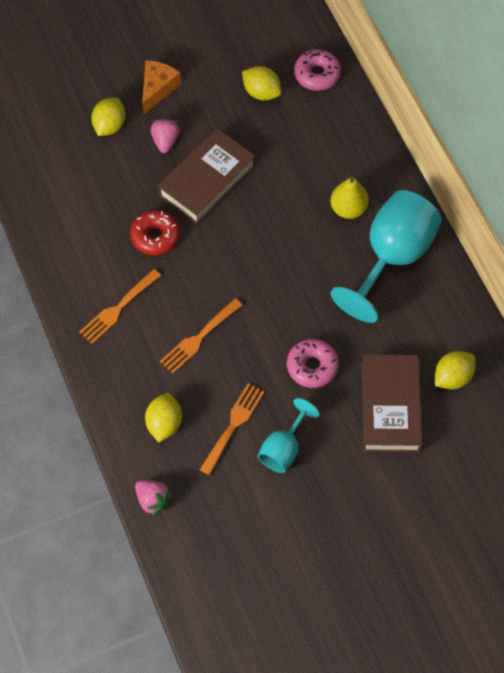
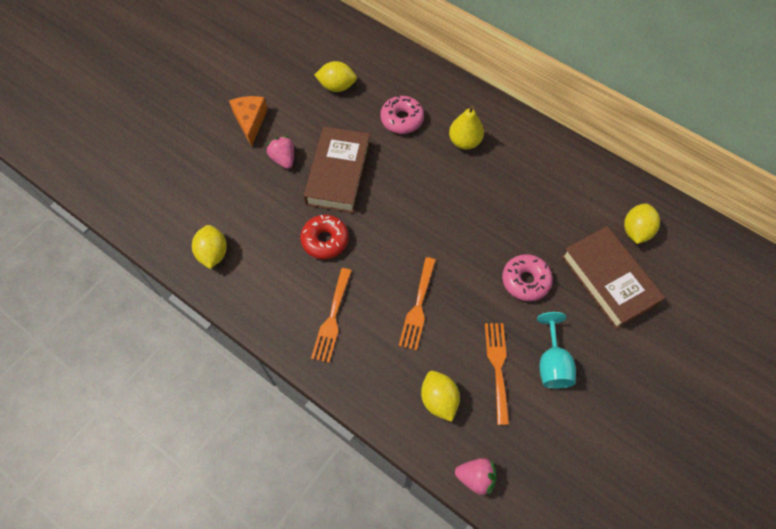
camera: 30 degrees left, 0 degrees up
(109, 126) = (228, 168): yellow lemon -> yellow lemon (213, 253)
(317, 74) = (371, 54): pink donut -> pink donut (402, 119)
(392, 257) = (523, 162): turquoise goblet -> none

